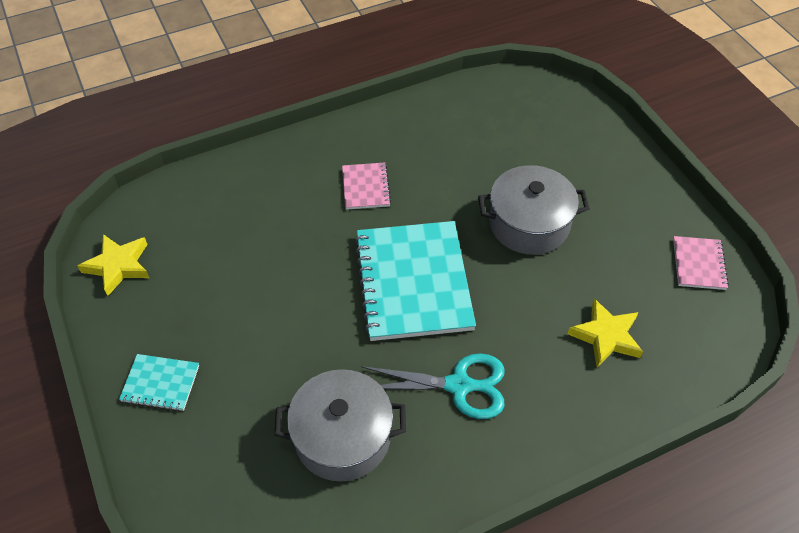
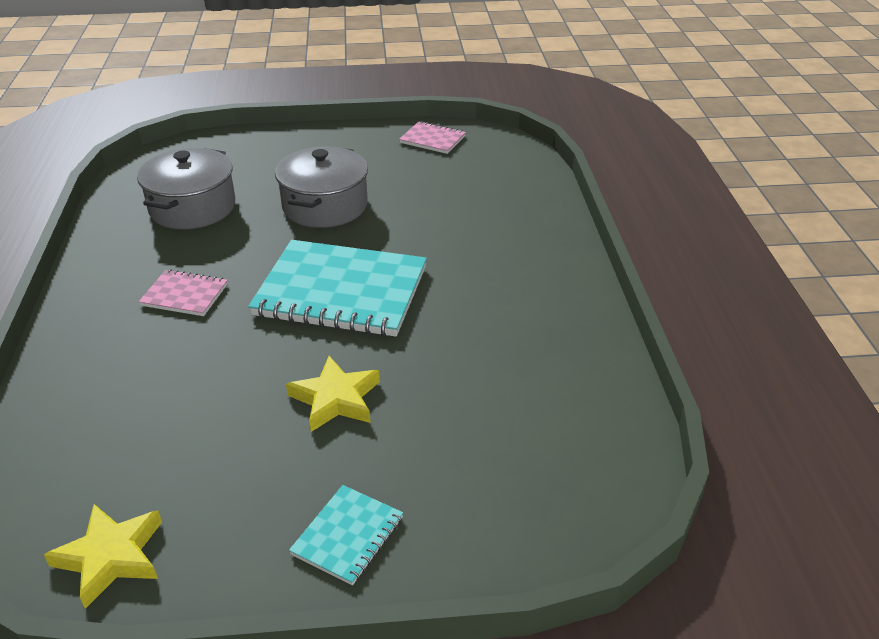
camera: 70 degrees left, 15 degrees down
(342, 437) = (502, 384): grey pot -> grey pot (192, 207)
(459, 386) = (482, 292): turquoise scissors -> none
(606, 336) = (475, 200): yellow star -> yellow star (335, 399)

